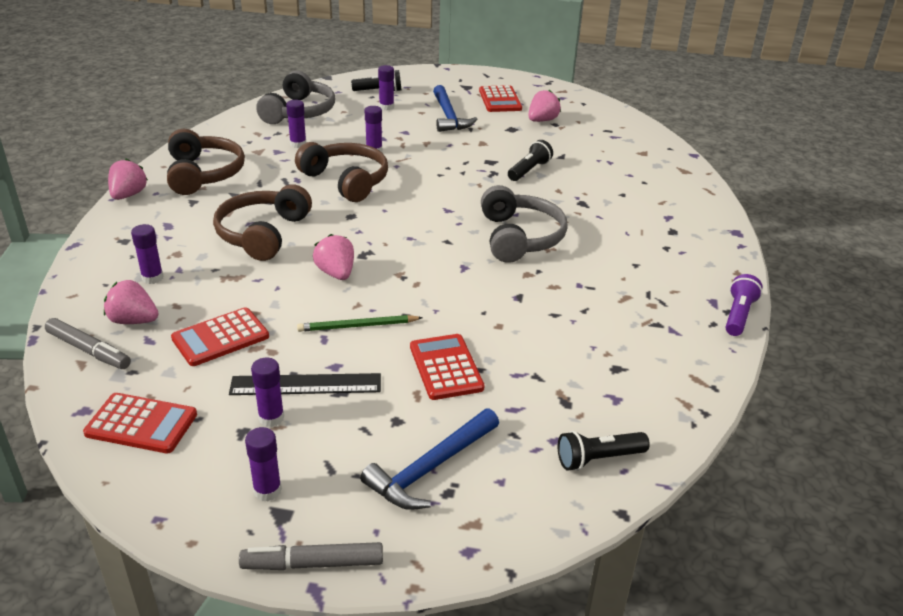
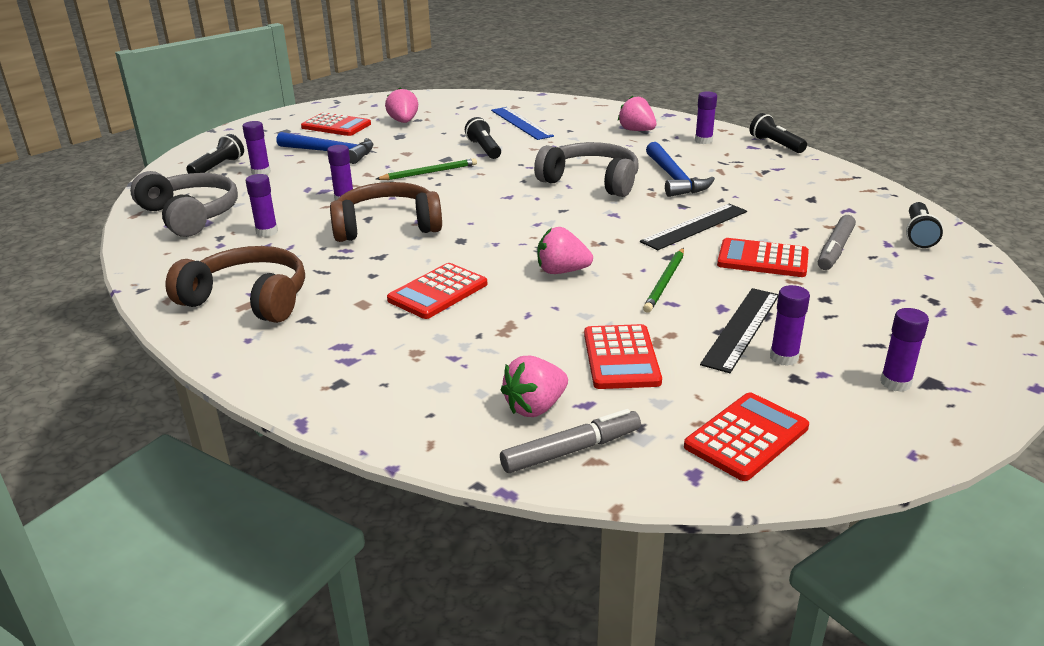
camera: 55 degrees left, 5 degrees down
(128, 195) = (225, 359): pink strawberry -> pink strawberry (636, 131)
(152, 278) = (453, 378): purple glue stick -> purple glue stick (703, 141)
(263, 234) = (438, 292): brown headphones -> red calculator
(313, 564) = (1005, 381): grey marker -> grey marker (835, 249)
(430, 468) = (899, 300): blue hammer -> blue hammer (674, 178)
(456, 164) = (429, 172): none -> green pencil
(479, 314) = (695, 226): none -> black ruler
(607, 167) = (521, 123): none -> blue ruler
(738, 315) = (775, 144): purple flashlight -> black flashlight

